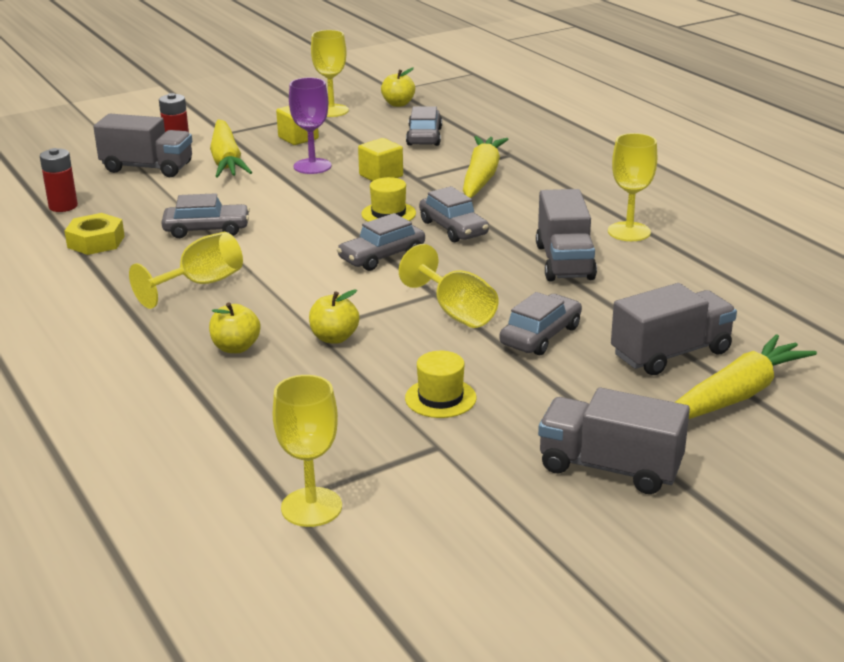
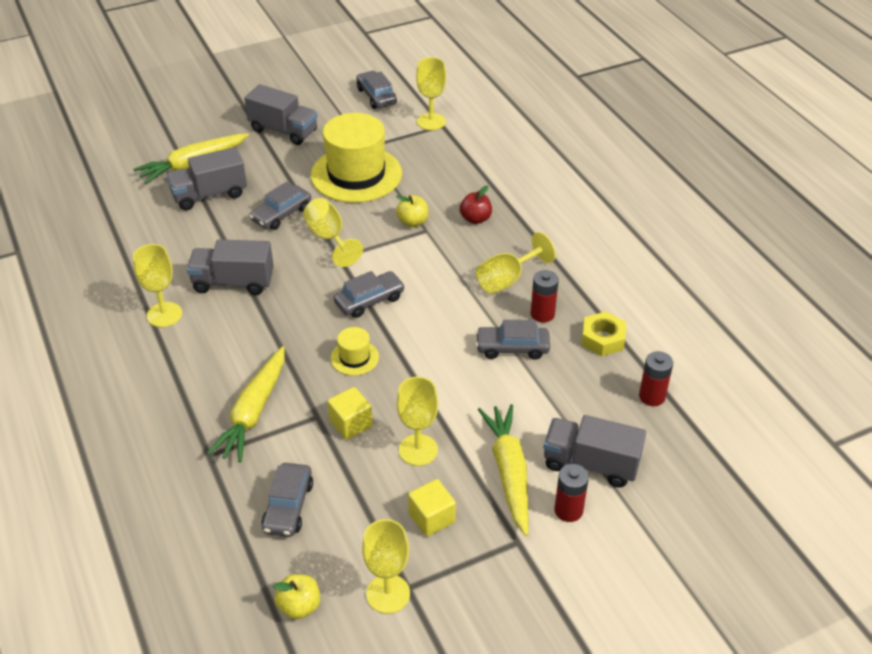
camera: 175 degrees left, 15 degrees up
(162, 257) = (542, 314): none -> red battery
(236, 347) = (475, 219): yellow apple -> red apple
(312, 166) = (418, 450): purple goblet -> yellow goblet
(440, 398) = (356, 174): yellow hat -> yellow hat, size x2.25
(453, 228) = (304, 331): grey car -> grey car (376, 96)
(564, 262) = (233, 282): grey truck -> grey truck turned 90 degrees counterclockwise

